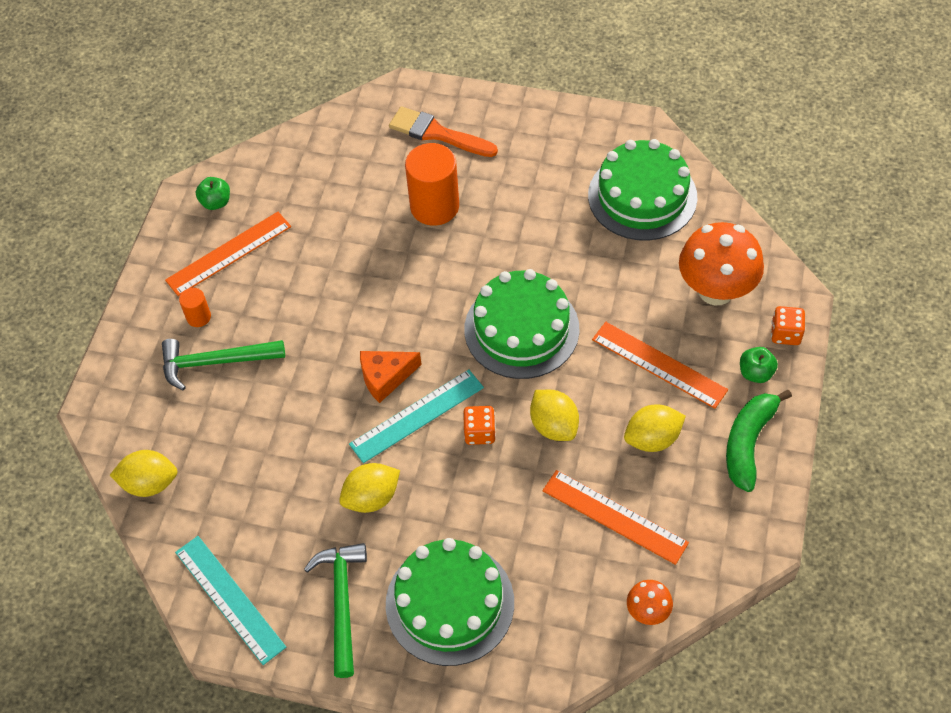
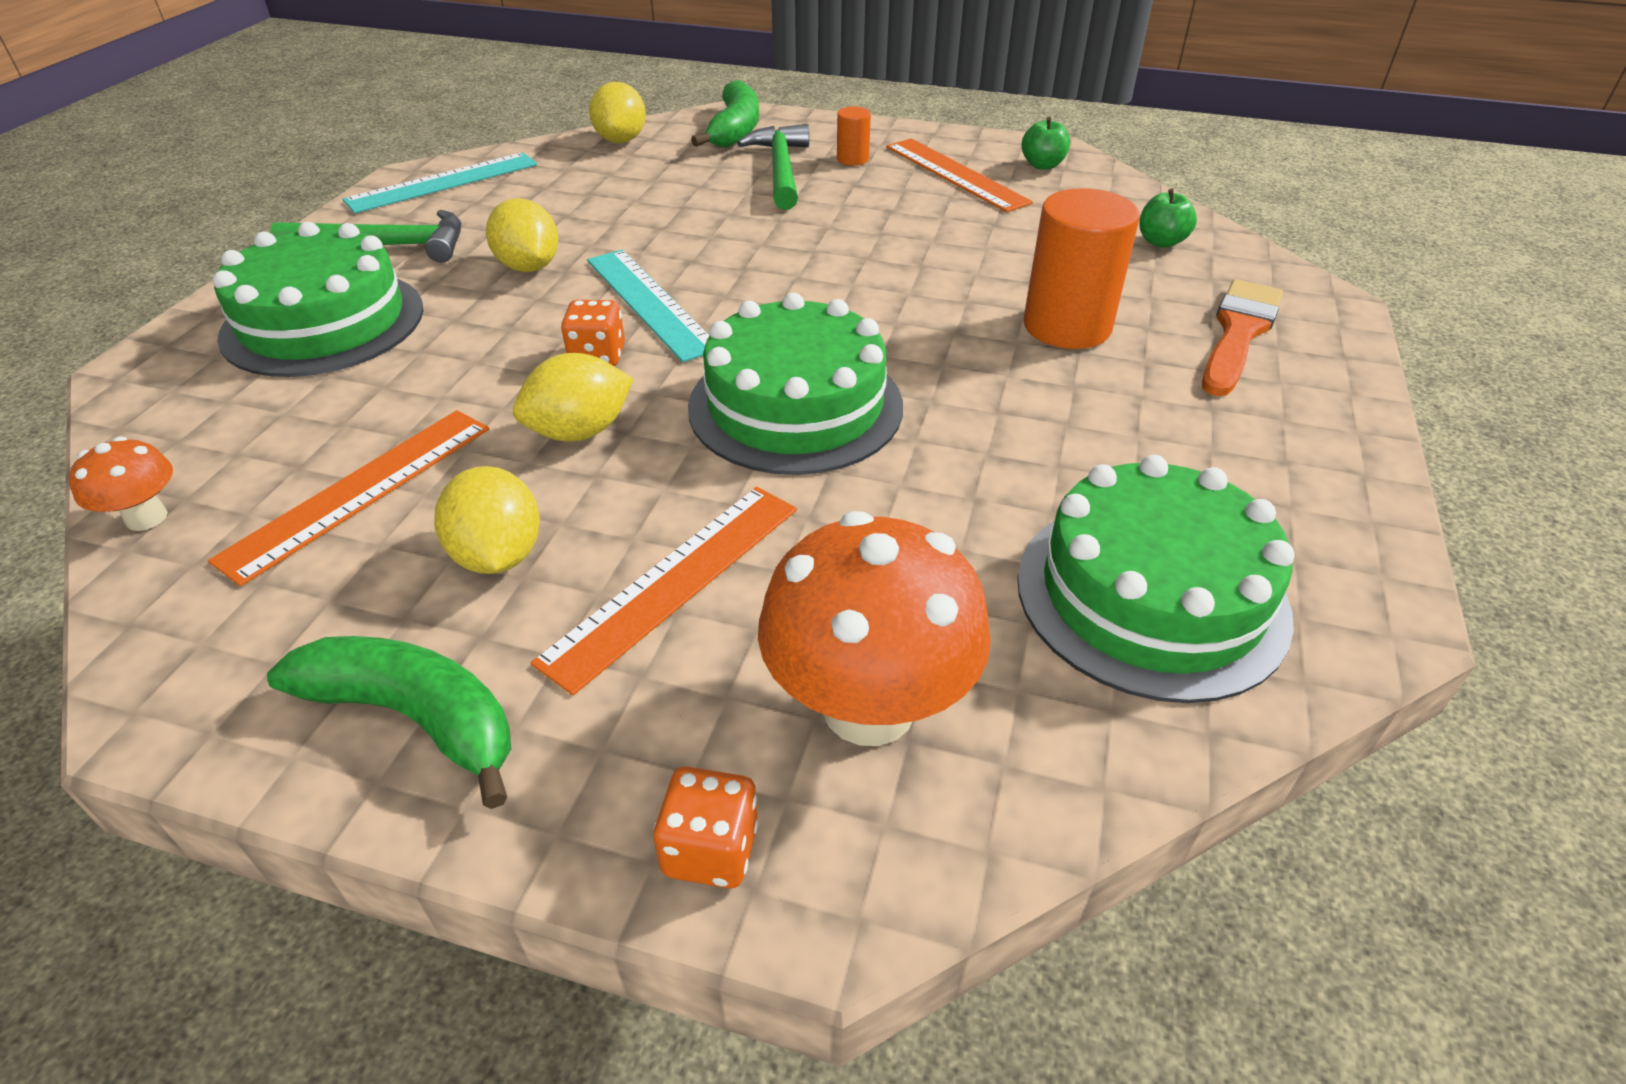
camera: 90 degrees right, 15 degrees down
(134, 402) = (735, 130): none -> green banana
(385, 377) = (726, 279): orange cheese -> none
(755, 373) = (604, 760): green apple -> green apple (1161, 242)

